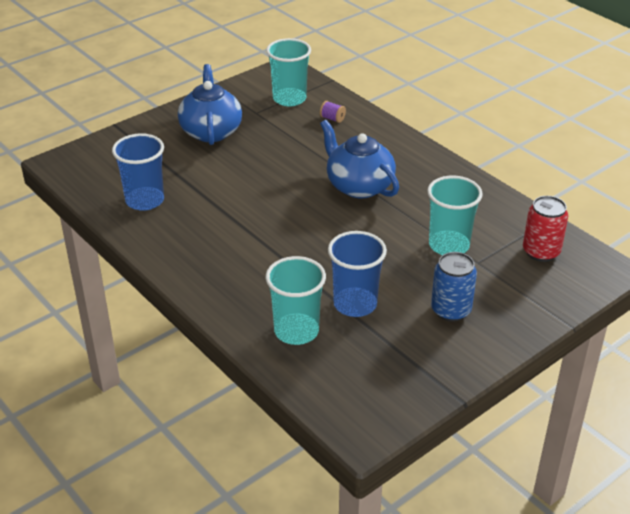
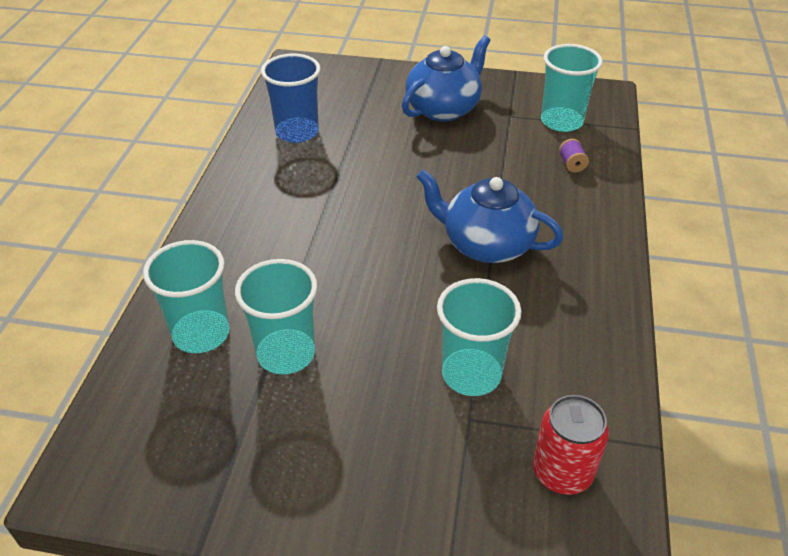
camera: 50 degrees right, 5 degrees up
(355, 304) = (286, 354): blue cup -> turquoise cup
(359, 186) = (486, 244): blue teapot -> blue teapot turned 75 degrees counterclockwise
(451, 310) = (354, 443): blue can -> none

